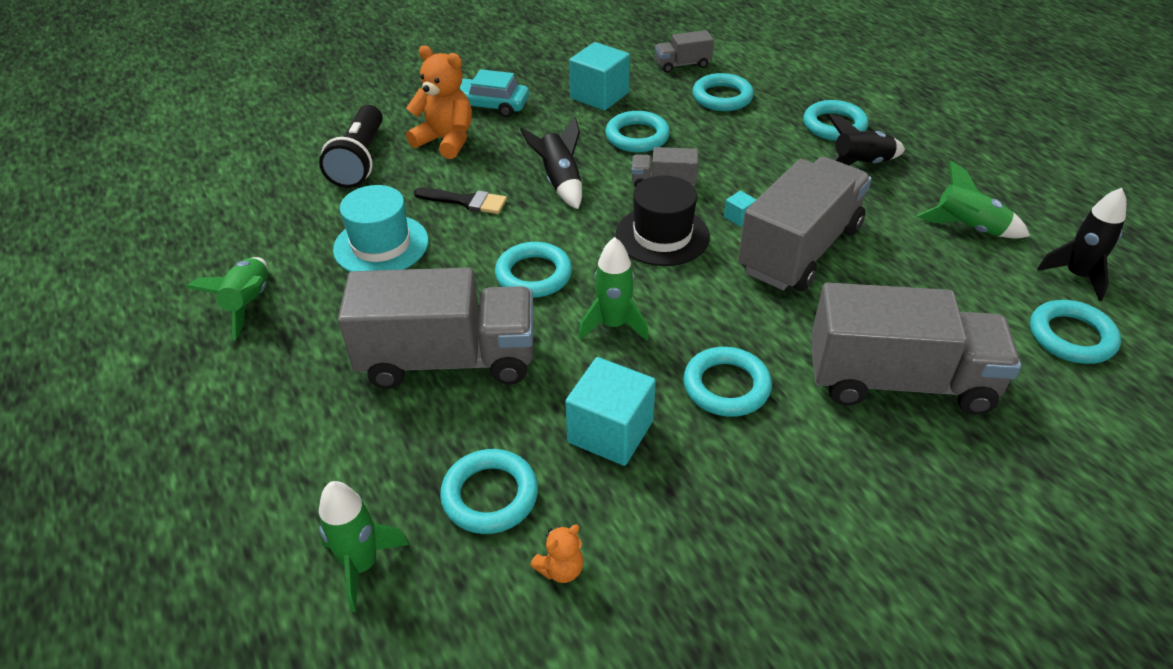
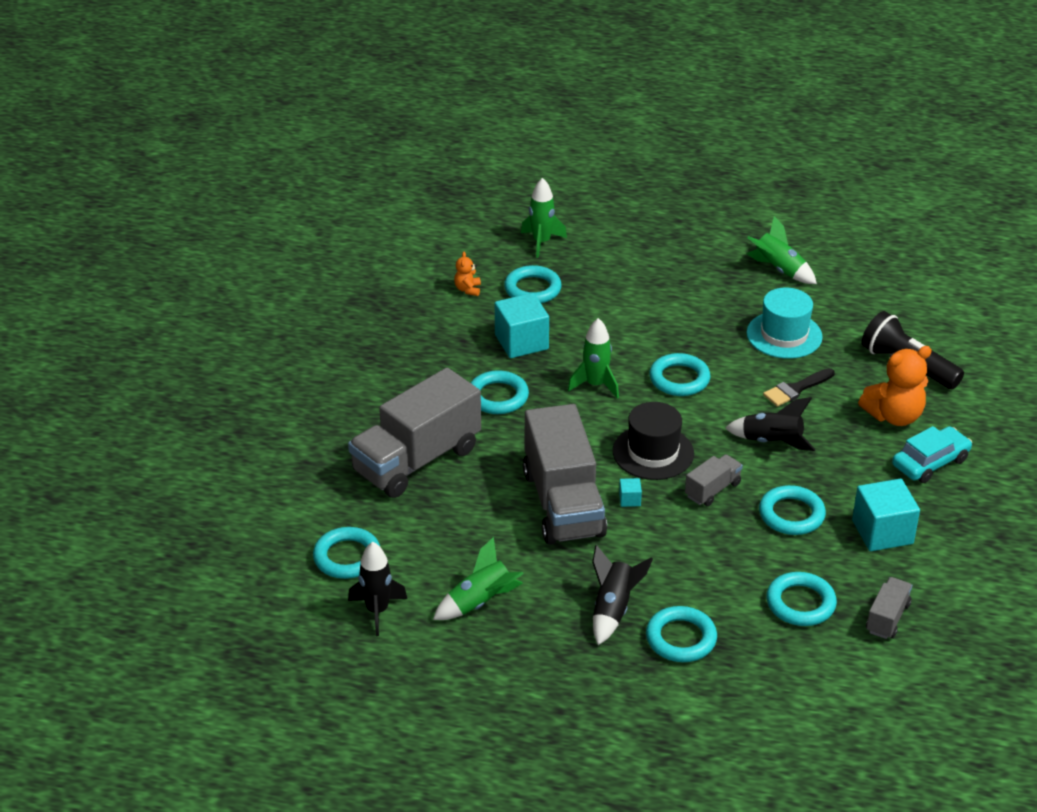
camera: 130 degrees right, 5 degrees down
(448, 359) = (642, 316): grey truck -> none

